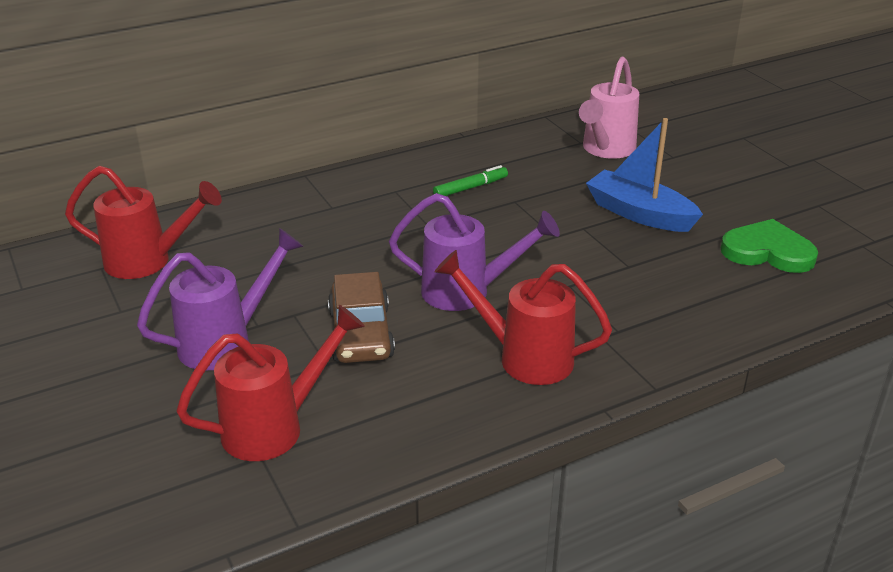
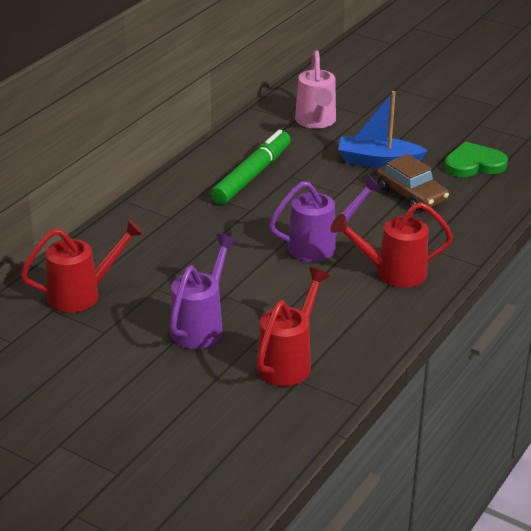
camera: 30 degrees left, 0 degrees up
(361, 334) = (281, 292): brown car -> brown car (411, 194)
(470, 188) = (252, 175): green marker -> green marker, size x2.05

